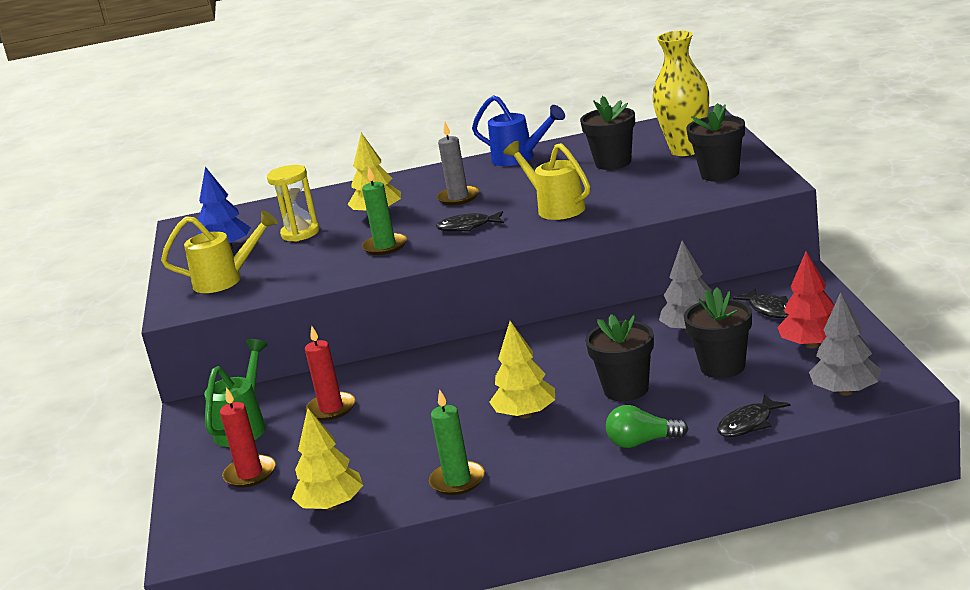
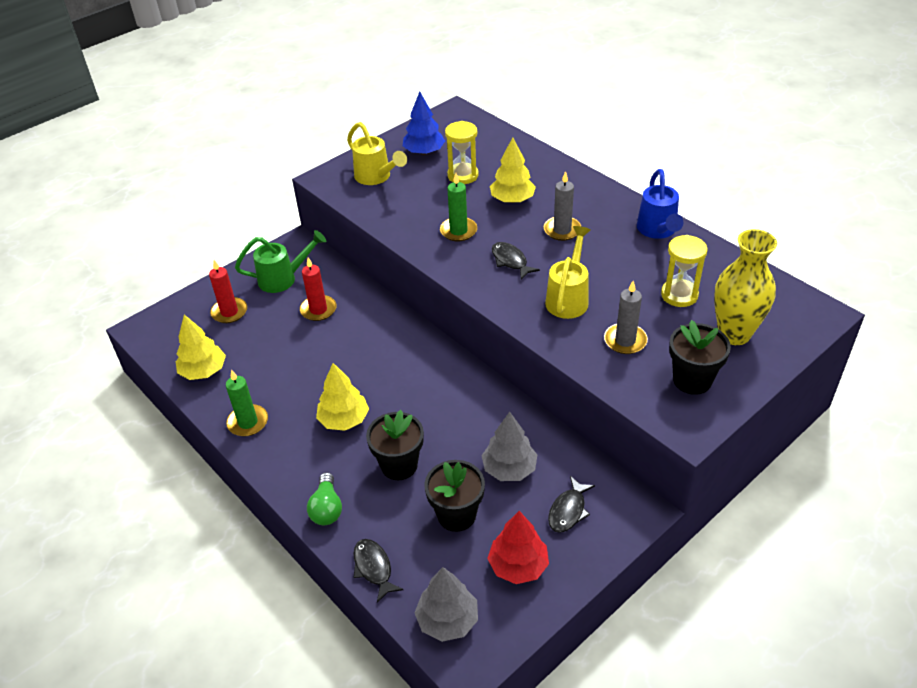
camera: 55 degrees right, 20 degrees up
(613, 163) = (679, 295): black flower pot -> yellow hourglass
(641, 192) = (625, 341): none -> grey candle
(642, 442) = (327, 508): green light bulb -> green light bulb turned 150 degrees counterclockwise
(748, 424) = (373, 568): black fish -> black fish turned 45 degrees clockwise

